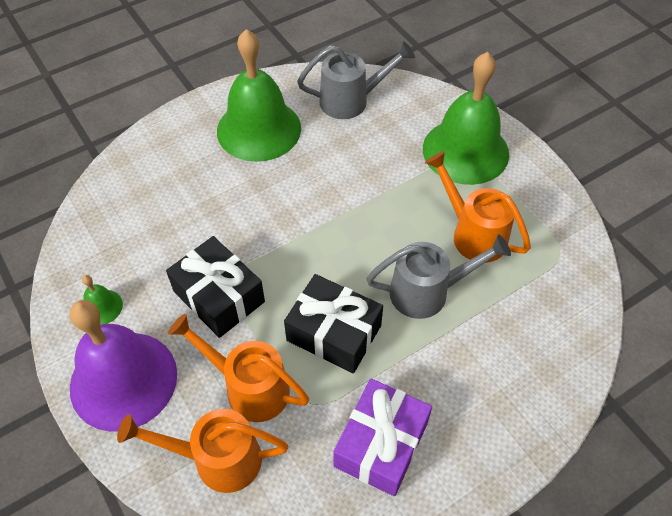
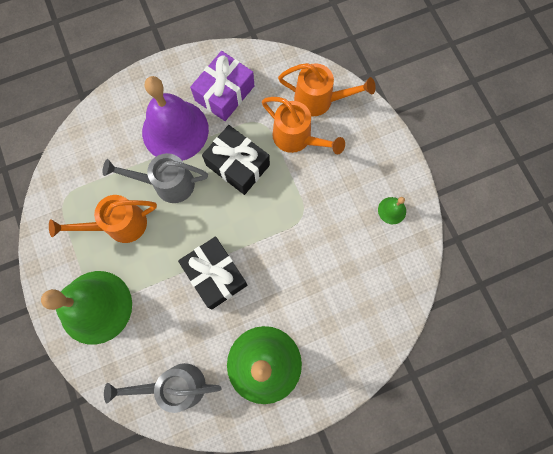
camera: 170 degrees left, 20 degrees up
(123, 380) = (375, 156): purple bell -> purple bell (175, 130)
(219, 296) = (311, 205): black gift -> black gift (215, 275)
(473, 234) = (119, 225): orange watering can -> orange watering can turned 105 degrees clockwise

